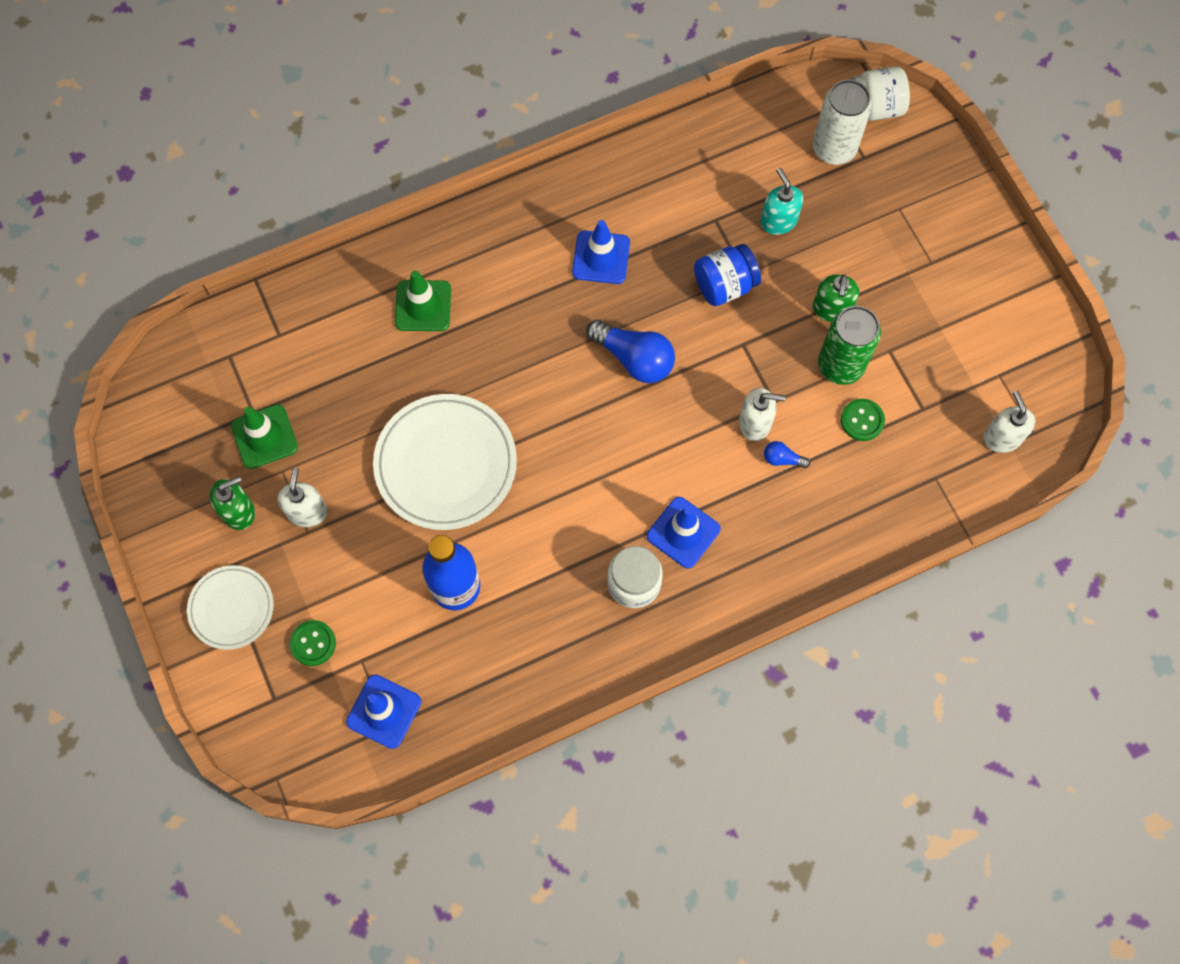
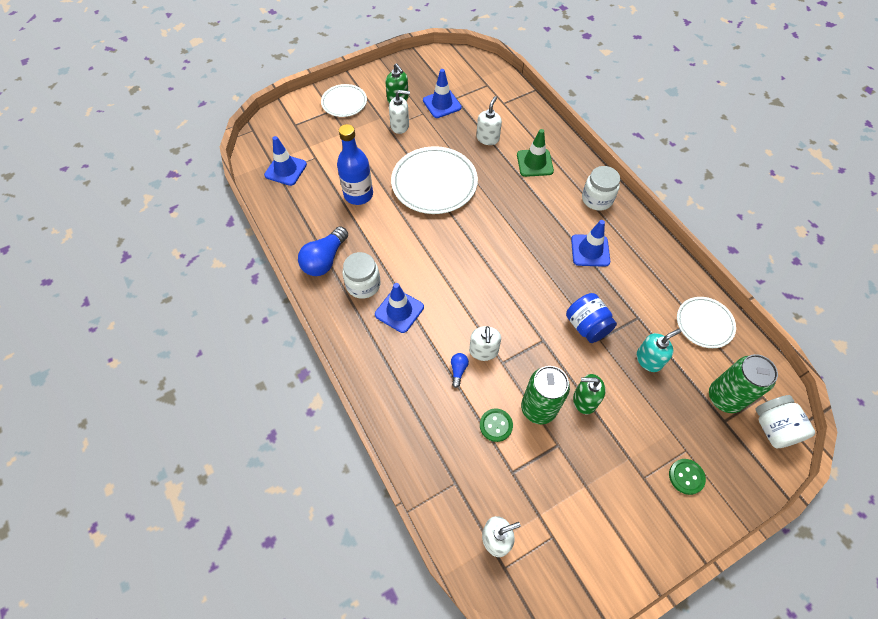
camera: 85 degrees right, 10 degrees down
(264, 437) = (442, 104): green traffic cone -> blue traffic cone
(313, 643) = (325, 136): green button -> green button (686, 477)
(358, 370) = (487, 138): none -> white soap dispenser
(507, 230) = (597, 199): none -> white jar
(634, 359) = (520, 274): blue light bulb -> blue light bulb (325, 260)
(730, 143) = (704, 323): none -> white plate
(834, 148) = (724, 397): white can -> green can

